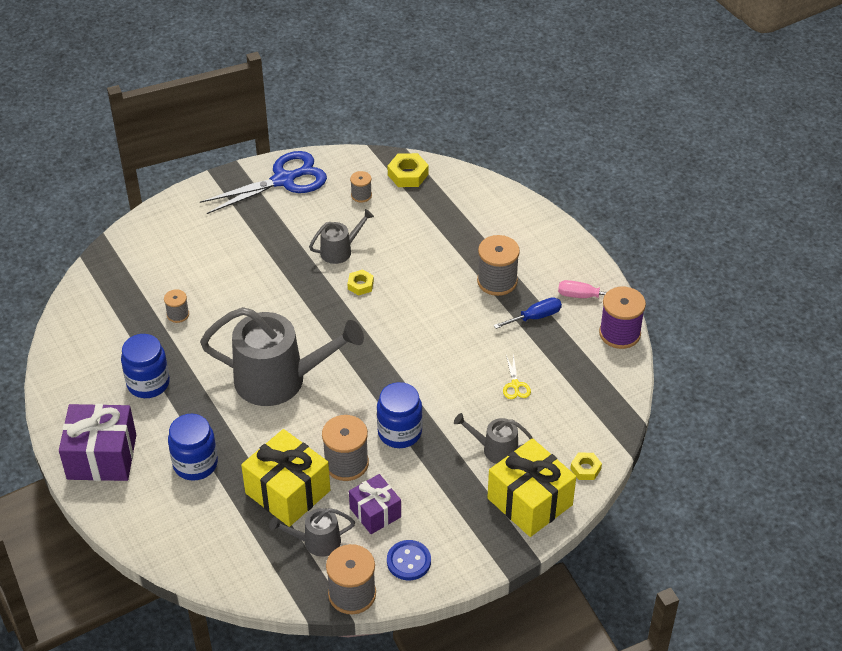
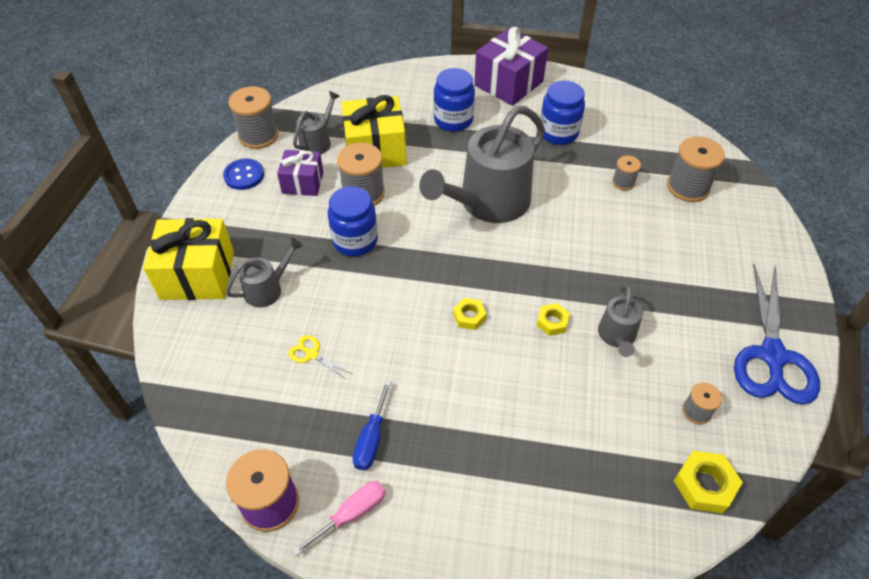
camera: 130 degrees right, 5 degrees up
(497, 281) = (453, 443): grey spool -> grey spool (688, 187)
(585, 469) = (175, 336): yellow nut -> yellow nut (469, 316)

